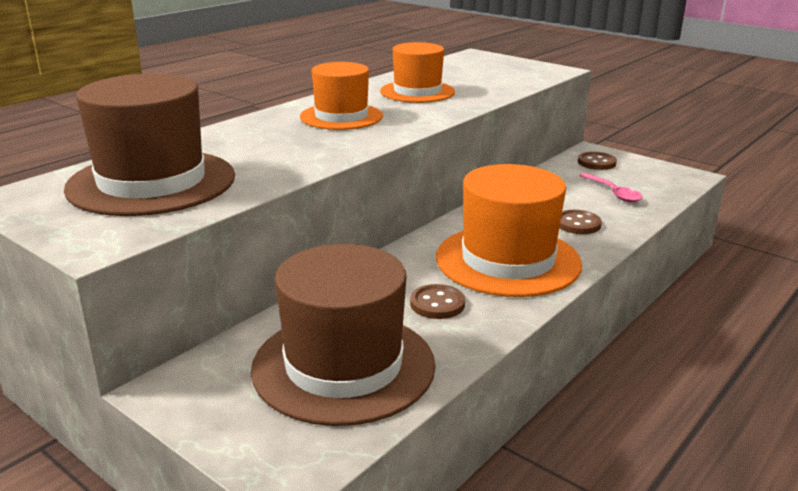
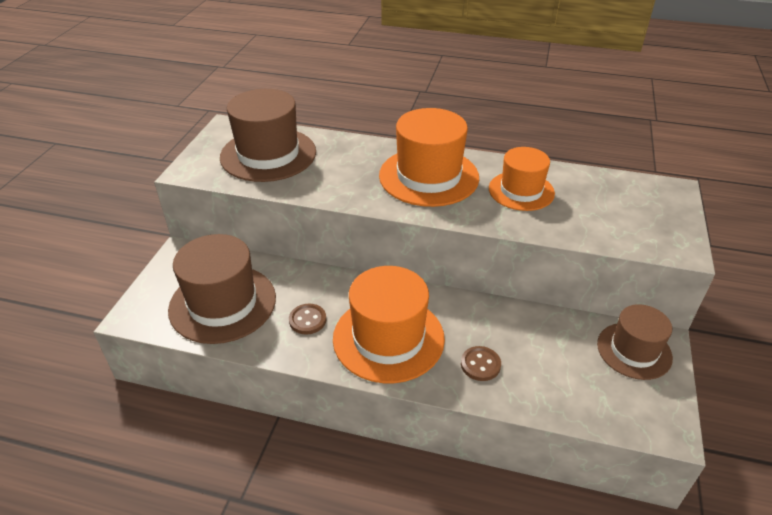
camera: 65 degrees right, 15 degrees up
(341, 116) = (428, 176): orange hat -> orange hat, size x1.58
(596, 162) = (634, 350): brown button -> brown hat
(613, 193) = (568, 376): pink spoon -> none

